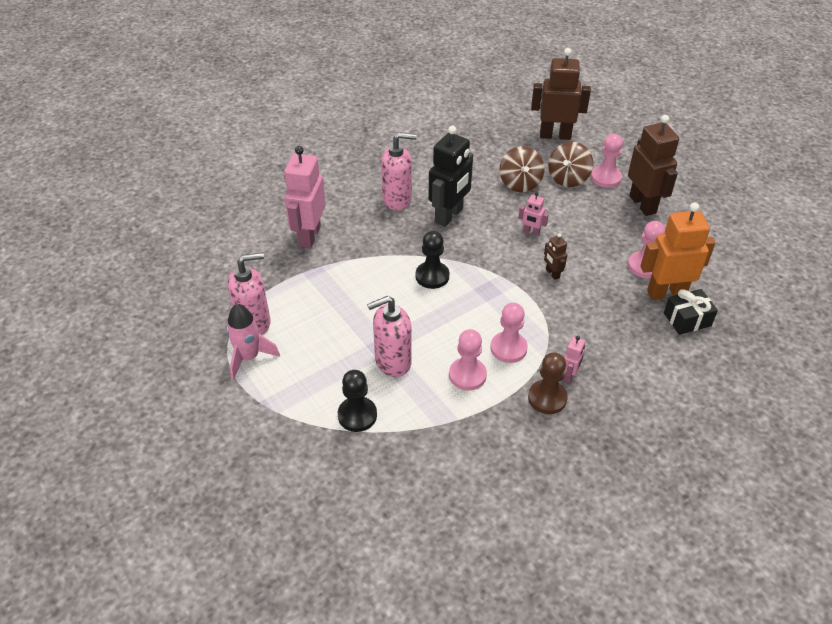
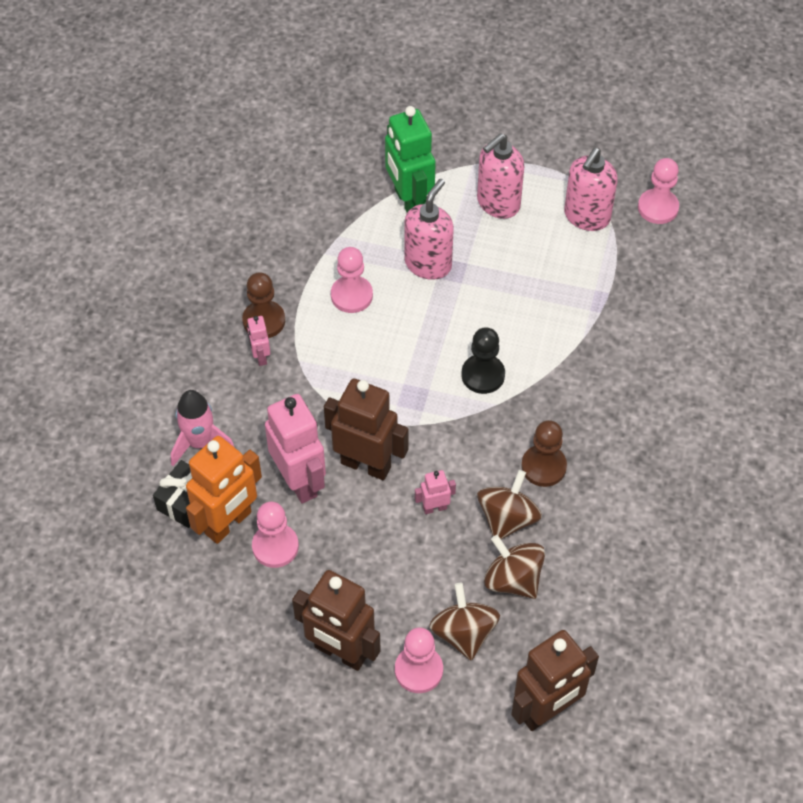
camera: 140 degrees right, 10 degrees up
(249, 357) = (551, 187): pink rocket -> pink rocket (200, 443)
(309, 236) = (653, 336): pink robot -> pink robot (299, 481)
(357, 415) = (409, 202): black pawn -> green robot
(397, 199) = (622, 449): pink soap dispenser -> pink soap dispenser (498, 203)
(449, 216) = (543, 467): black robot -> brown pawn
(495, 206) = (507, 518): none -> brown spinning top
(508, 348) = (338, 346): pink pawn -> pink pawn (658, 208)
(552, 273) = (366, 464): brown robot -> brown robot, size x2.12

